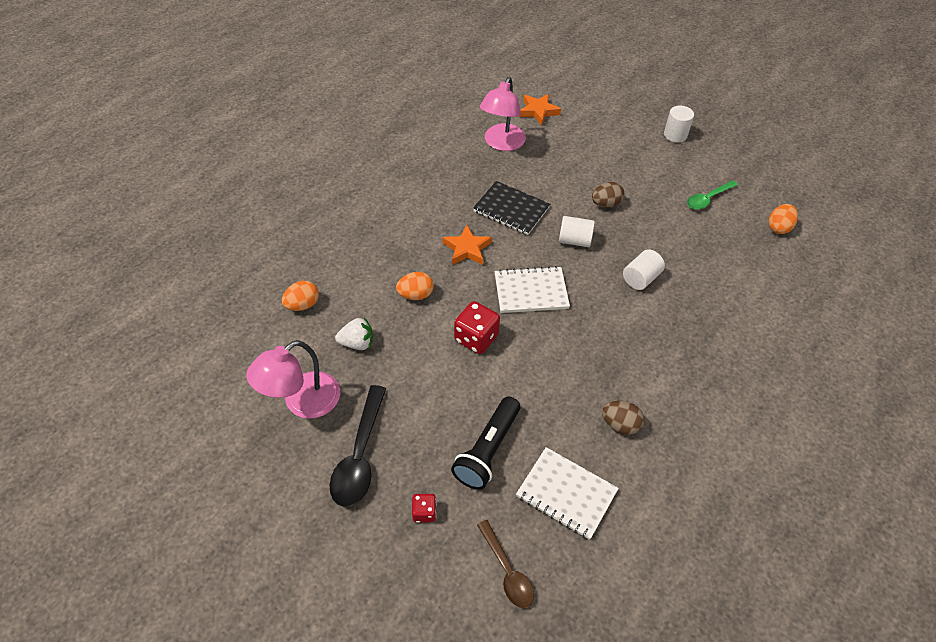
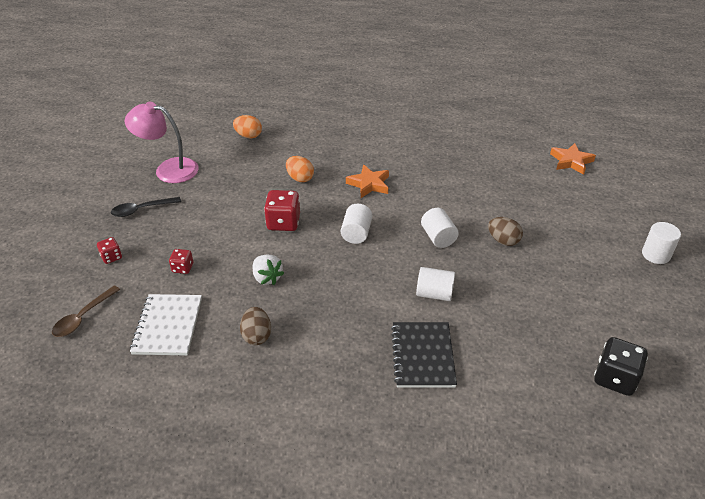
camera: 60 degrees right, 10 degrees down
(357, 343) = (234, 171): white strawberry -> white strawberry (267, 278)
(360, 455) = (142, 210): black spoon -> black spoon, size x0.64
(487, 450) = (183, 268): black flashlight -> red dice
(501, 143) = (505, 157): pink lamp -> none
(511, 209) = (435, 190): black notebook -> black notebook (423, 356)
(531, 291) = (356, 233): white notebook -> white cylinder
(708, 199) = (592, 308): green spoon -> none
(778, 227) = (615, 378): orange egg -> black dice

